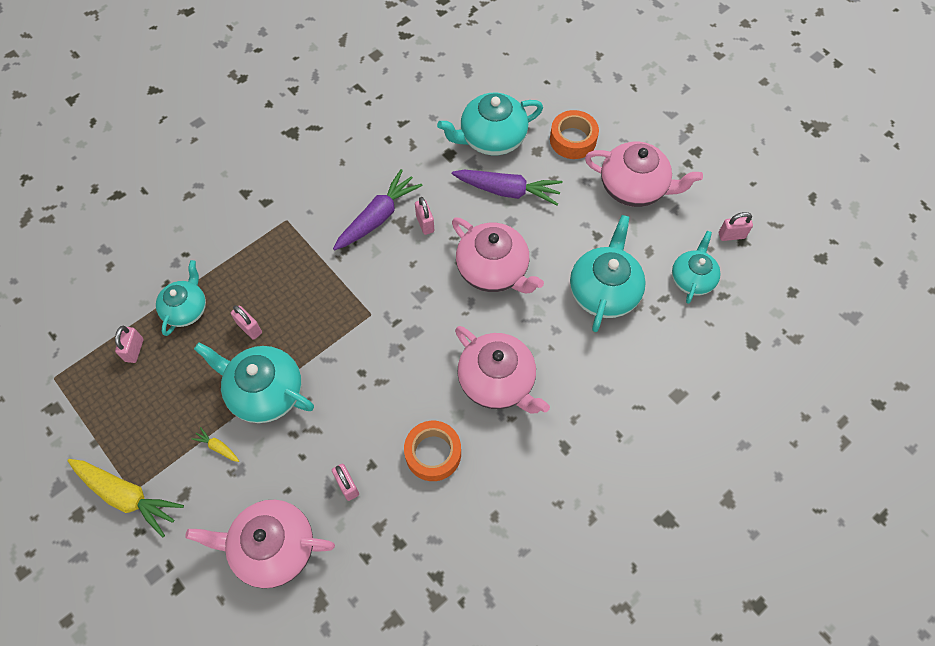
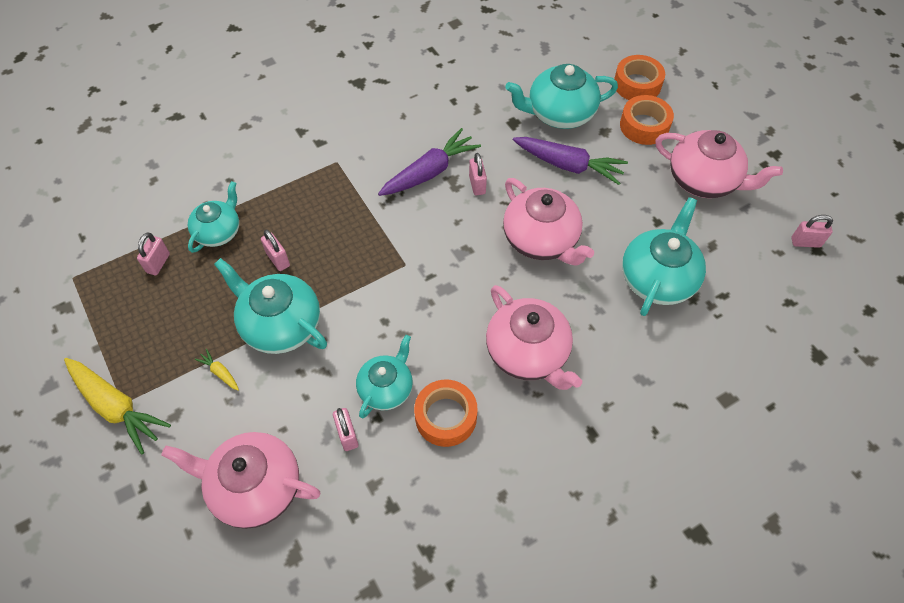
camera: 10 degrees right, 5 degrees down
(561, 97) = (637, 84): none -> orange tape
(692, 278) = (757, 280): turquoise teapot -> turquoise teapot (386, 388)

